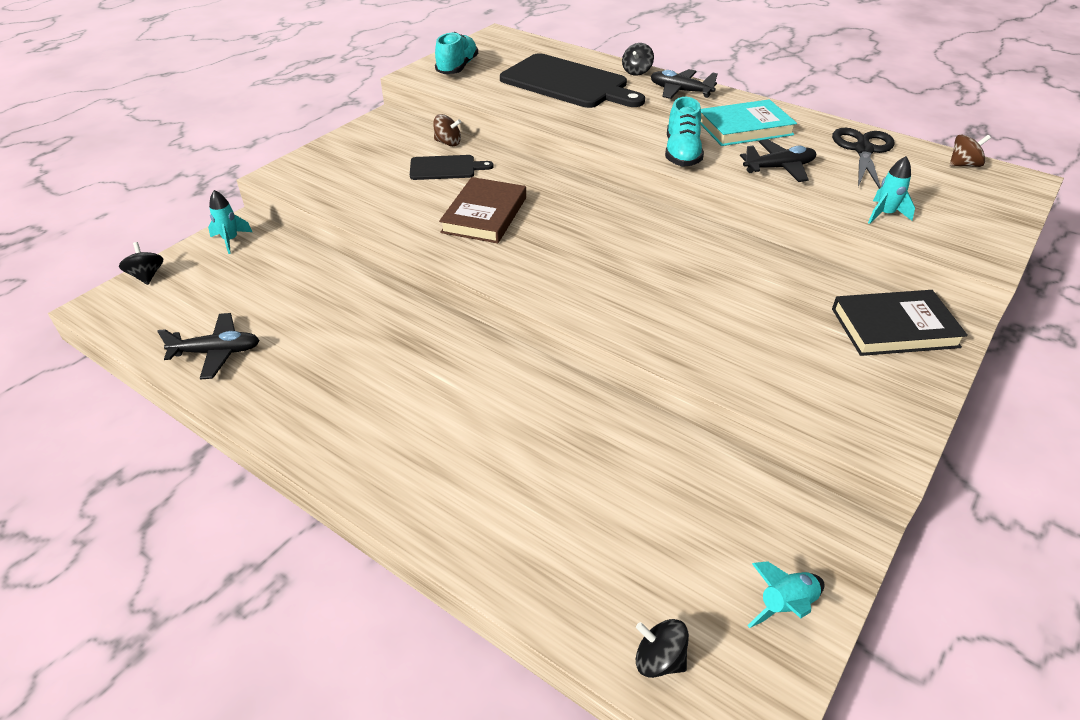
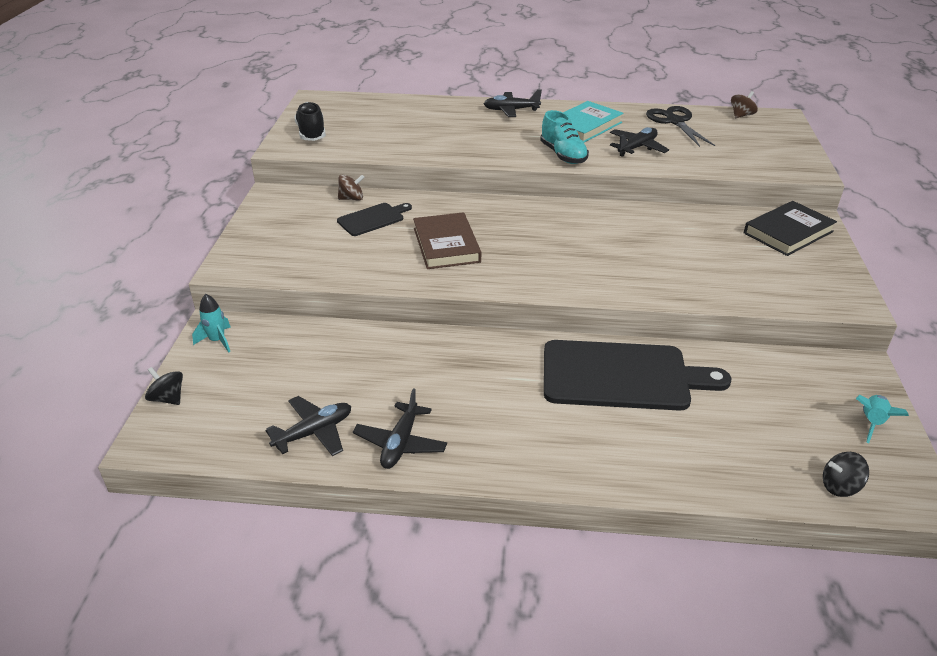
camera: 30 degrees left, 5 degrees down
(272, 393) = (400, 443): none -> black plane
(457, 67) = (311, 133): turquoise shoe -> black shoe
(568, 83) = (419, 124): black cutting board -> black cutting board (622, 376)
(636, 71) = (462, 103): black spinning top -> none
(884, 214) = (731, 160): turquoise rocket -> none

